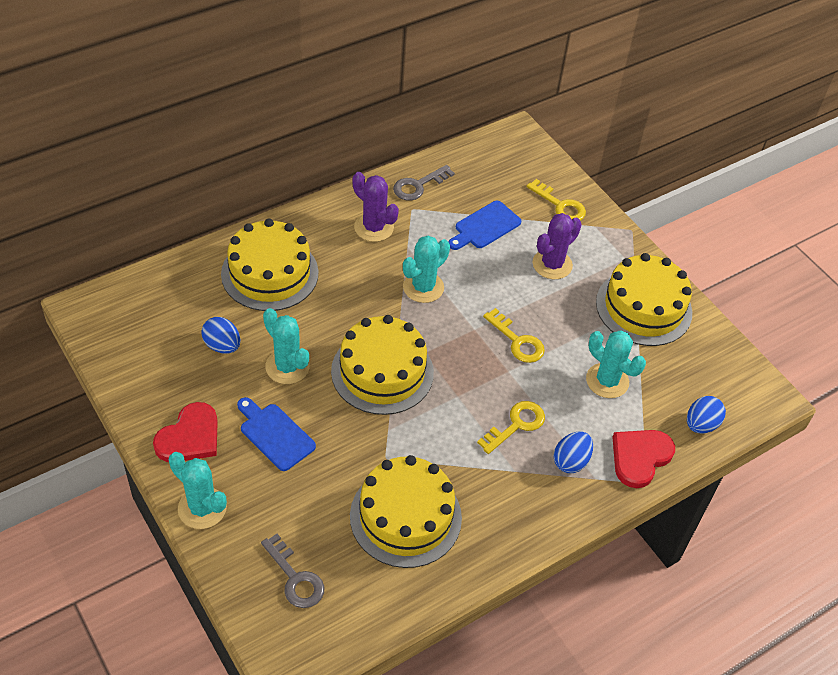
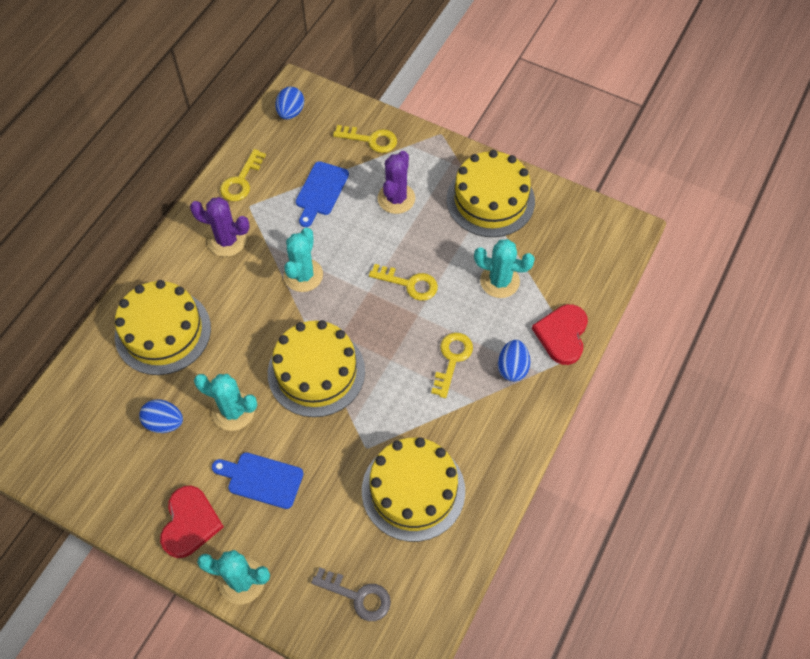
camera: 25 degrees left, 10 degrees up
(418, 186) = (241, 181): grey key -> yellow key
(701, 424) = (591, 280): blue egg -> blue egg (290, 112)

